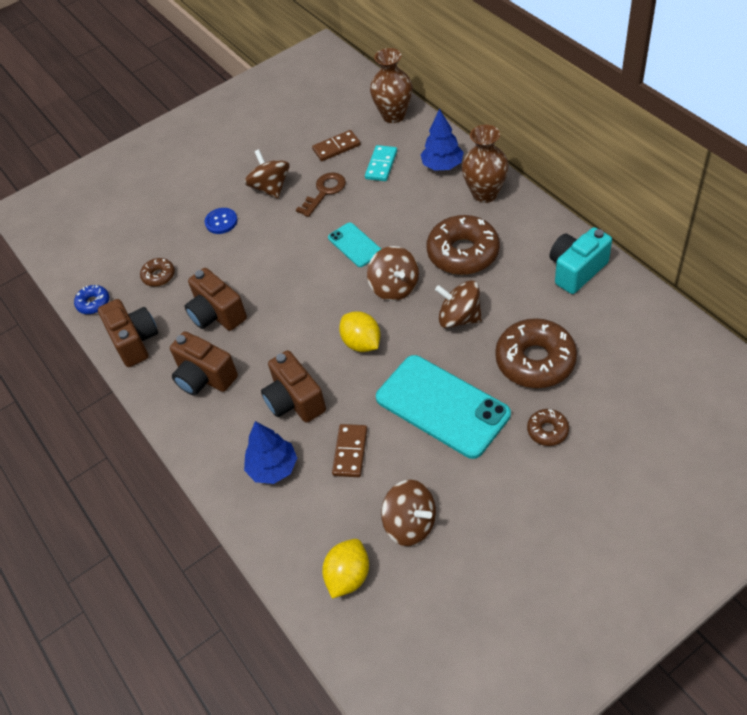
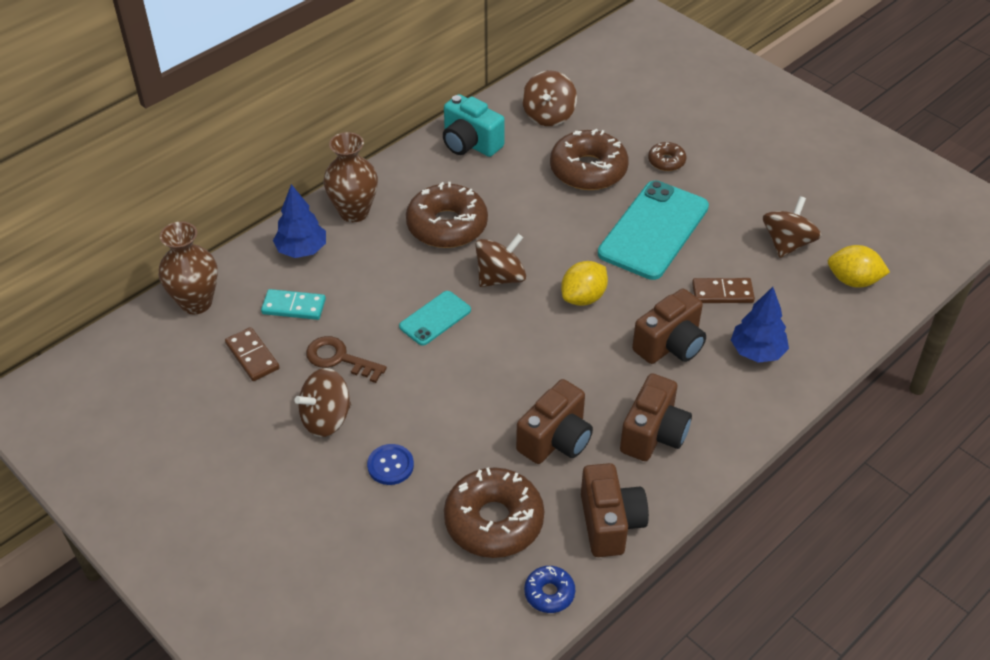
camera: 105 degrees left, 5 degrees down
(135, 341) = (610, 523): brown camera -> brown camera turned 120 degrees clockwise
(159, 276) = (494, 521): brown donut -> brown donut, size x2.04
(459, 318) = (540, 224): brown spinning top -> brown spinning top (548, 115)

